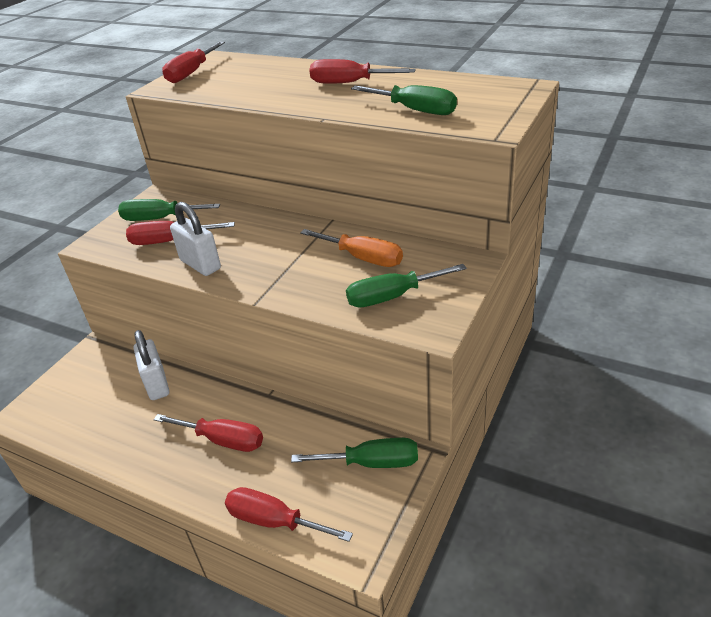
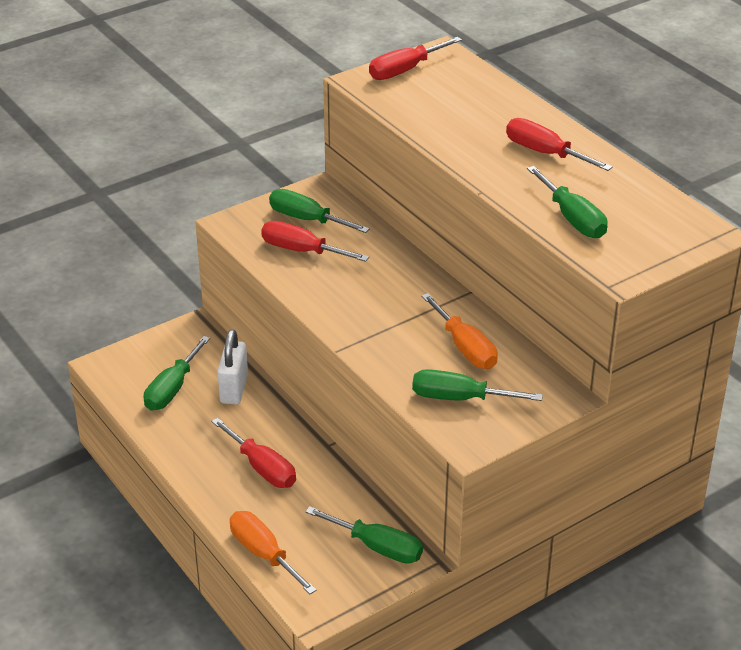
camera: 25 degrees right, 0 degrees up
(99, 408) = (172, 389): none -> green screwdriver
(200, 264) = (314, 289): white padlock -> none
(274, 521) = (264, 554): red screwdriver -> orange screwdriver

